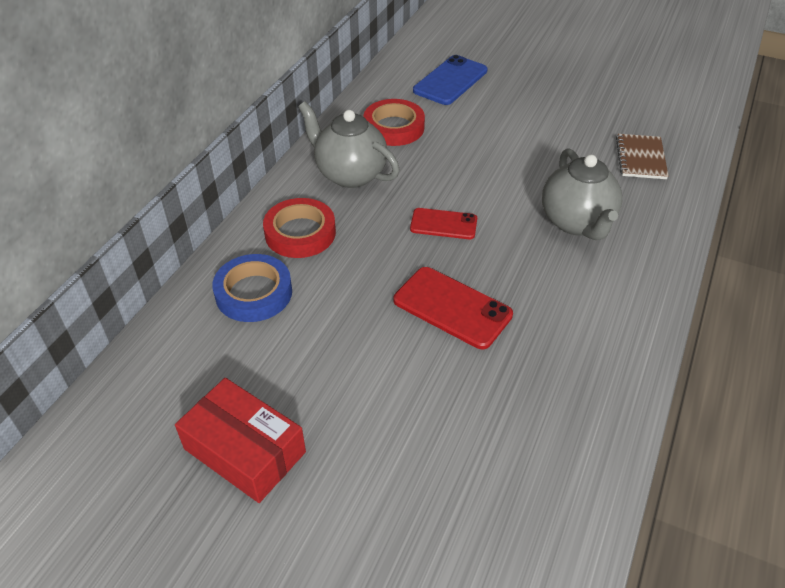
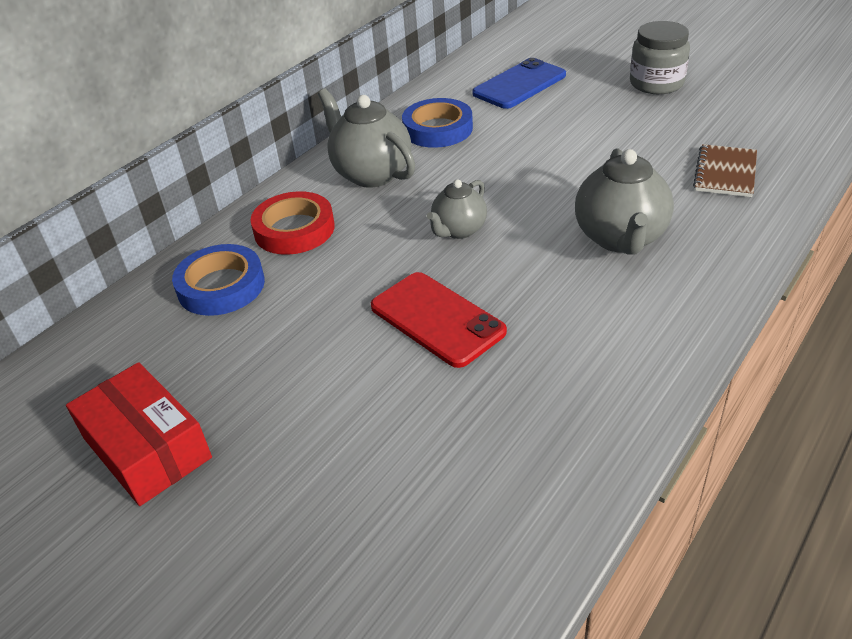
camera: 15 degrees right, 5 degrees down
(394, 127) = (437, 129): red tape -> blue tape
(443, 224) = (458, 230): red phone -> grey teapot
(564, 76) = (656, 83): none -> grey jar

